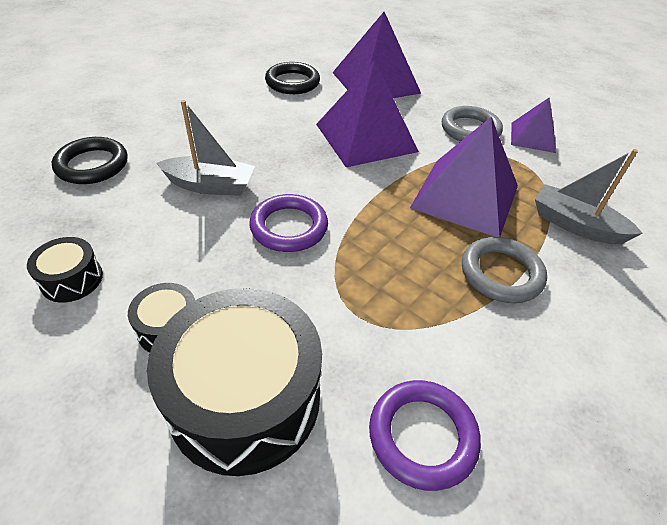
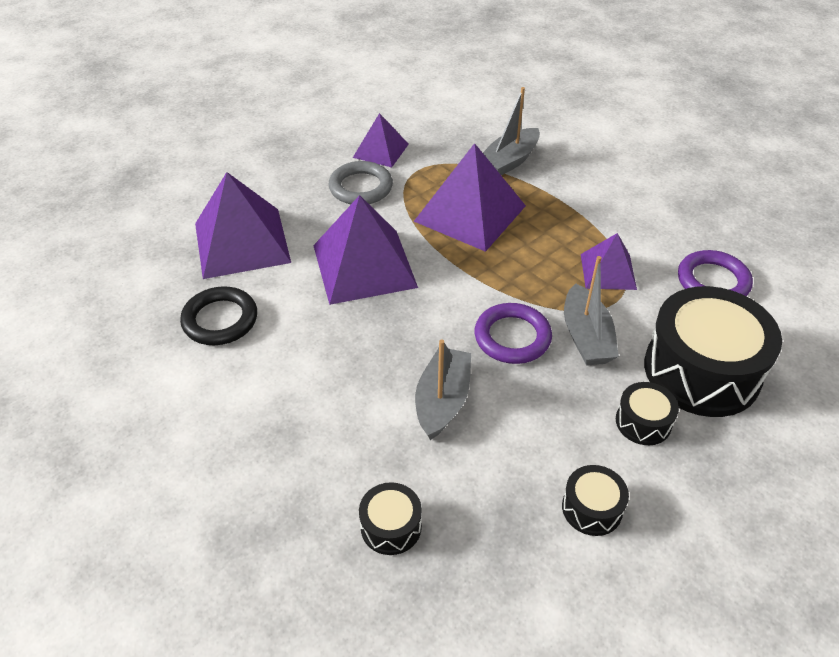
camera: 80 degrees left, 0 degrees up
(92, 165) = (391, 526): black ring -> black drum
(294, 284) = (586, 337): none -> grey boat
(408, 310) = (608, 271): none -> purple pyramid
(501, 273) = (566, 214): grey ring -> none

